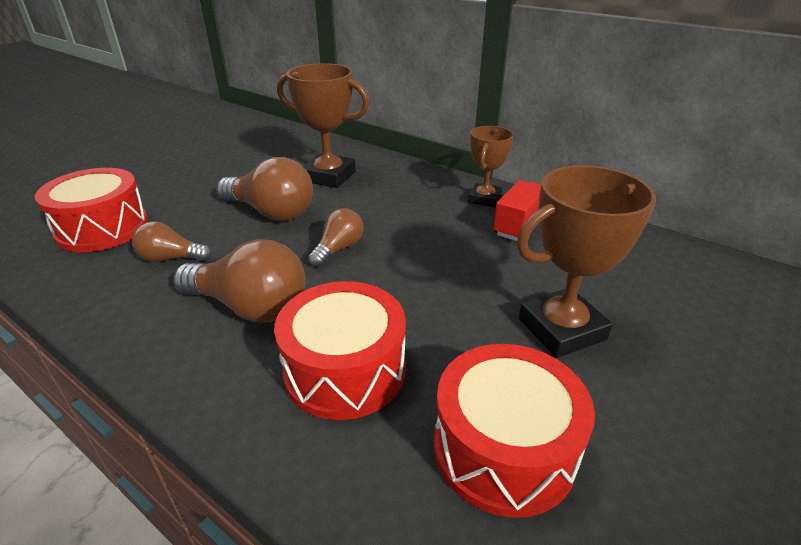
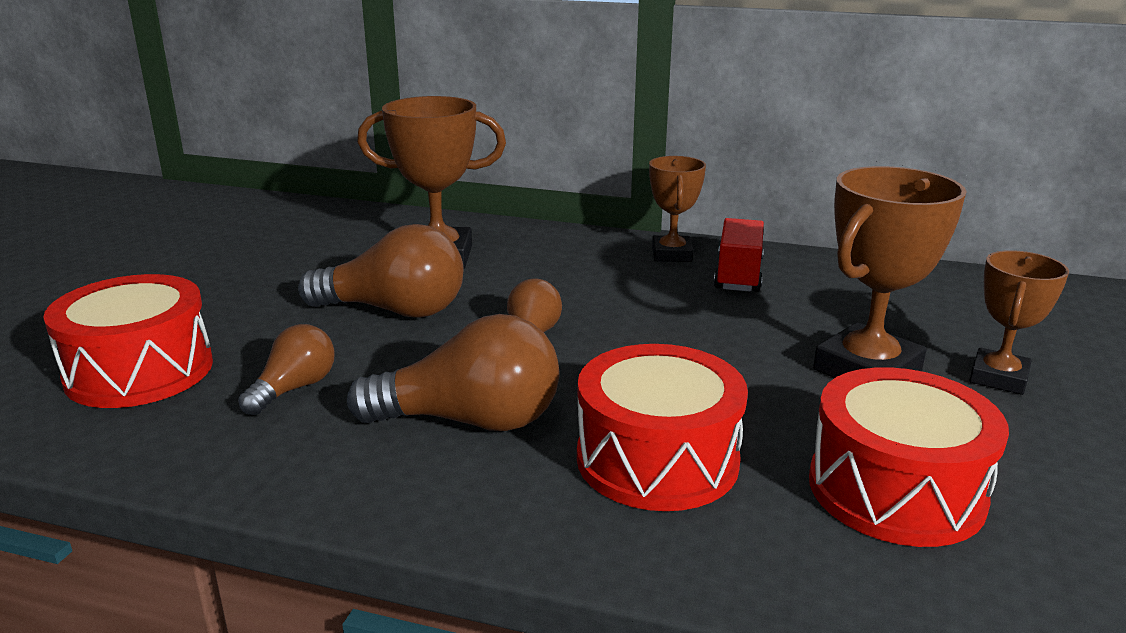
camera: 20 degrees left, 10 degrees down
(171, 258) = (294, 388): brown light bulb -> brown light bulb turned 135 degrees clockwise
(671, 362) = (998, 378): none -> brown trophy

